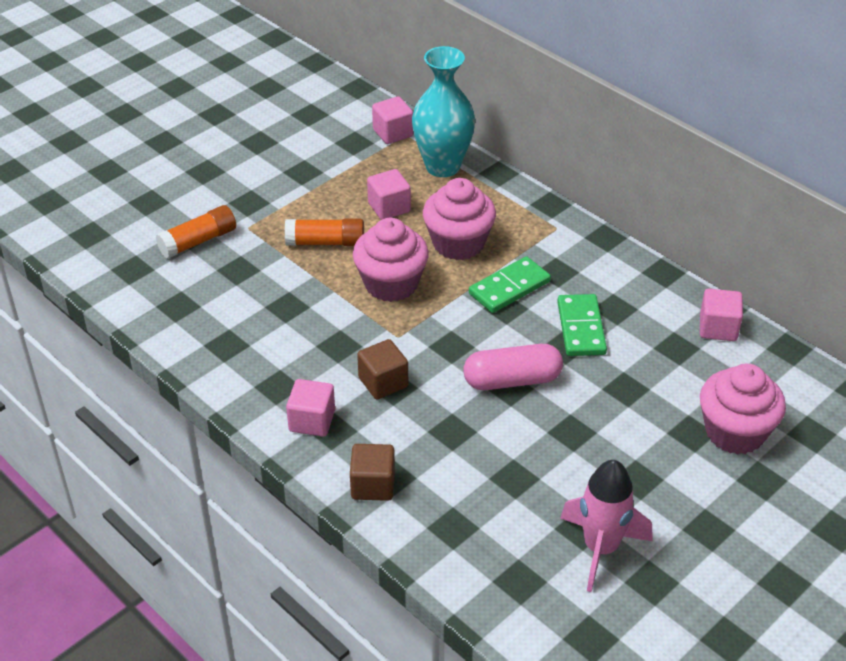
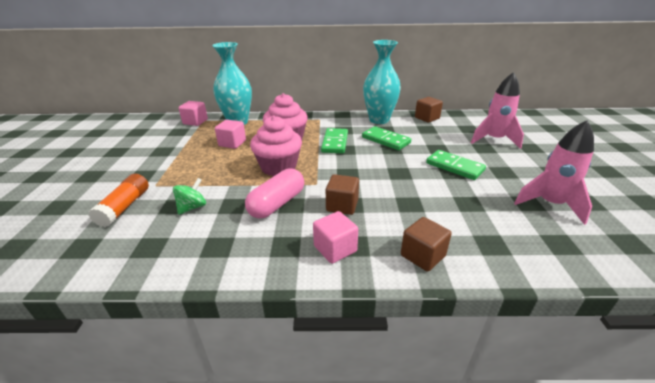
camera: 45 degrees left, 10 degrees down
(251, 283) = (192, 207): none -> green spinning top
(325, 242) = (216, 169): orange glue stick -> none
(512, 380) = (395, 170): pink capsule -> pink capsule (277, 203)
(590, 428) = (454, 167): none -> green domino
(638, 284) = (379, 120): none -> turquoise vase
(718, 328) = (427, 118): pink cube -> brown cube
(735, 432) = (494, 140): pink cupcake -> pink rocket

